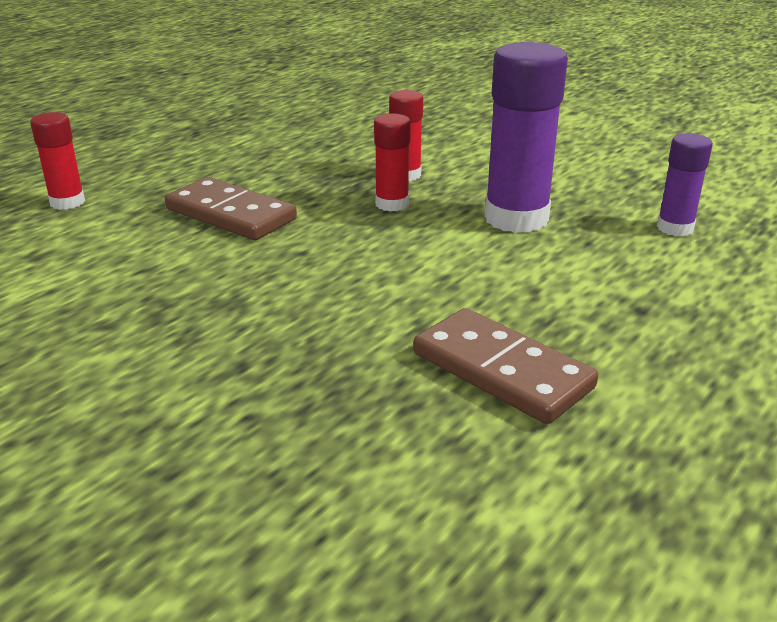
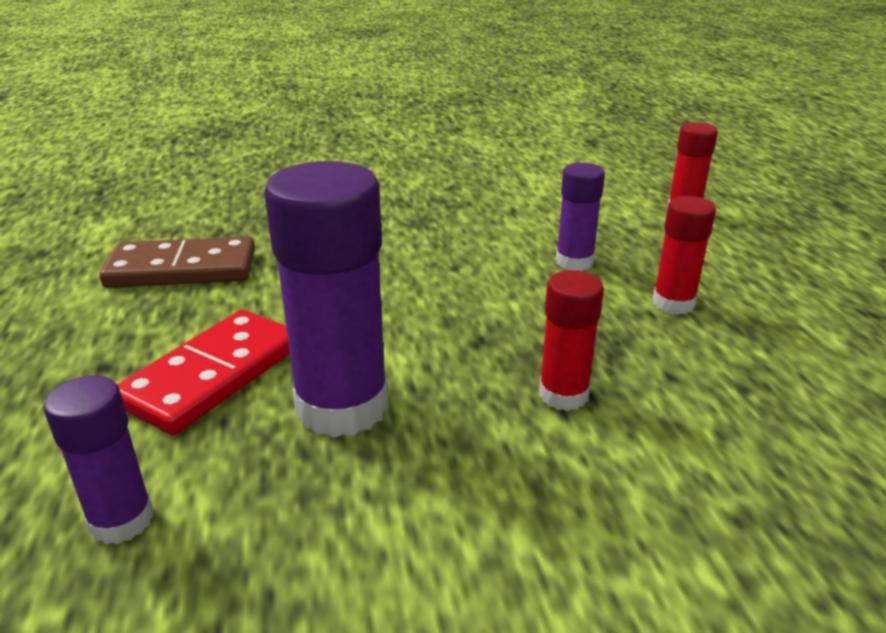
camera: 130 degrees right, 0 degrees up
(231, 214) = (574, 262): brown domino -> purple glue stick
(392, 204) = (490, 347): red glue stick -> red glue stick (673, 303)
(570, 266) = (212, 375): none -> red domino

